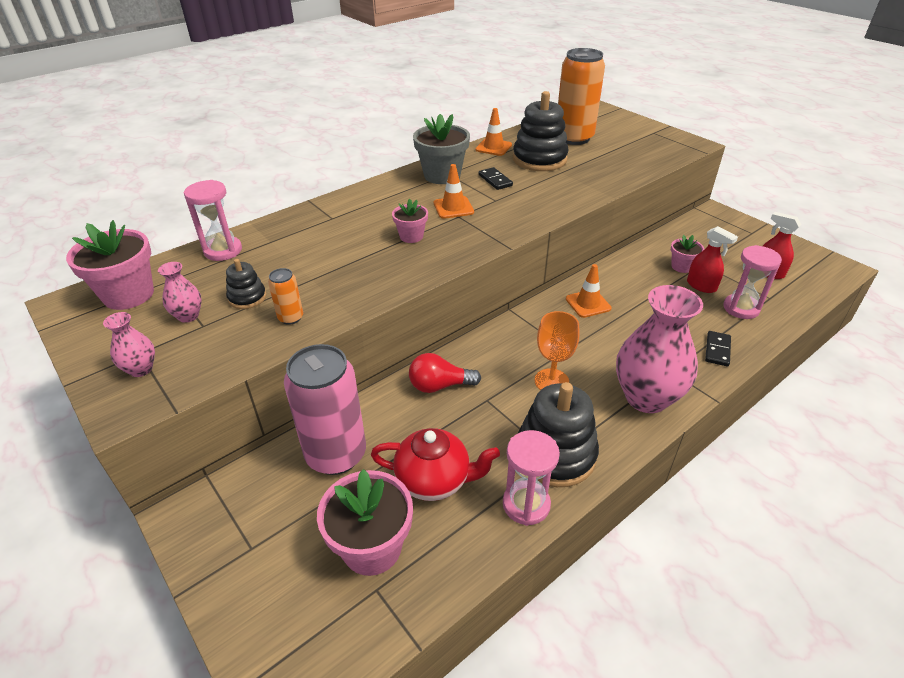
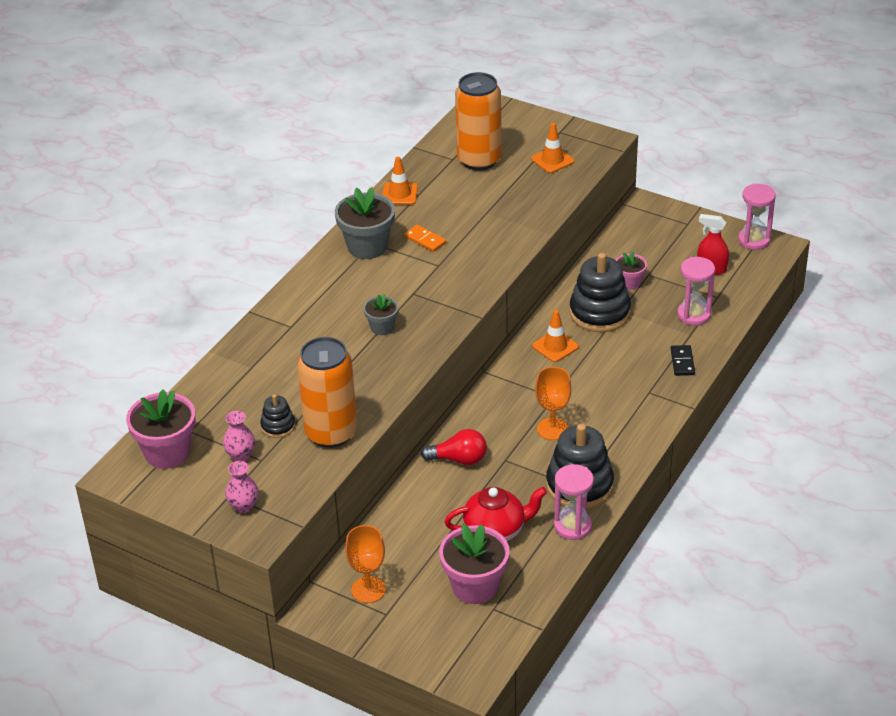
camera: 20 degrees left, 0 degrees up
(223, 251) = (214, 388): pink hourglass -> pink hourglass (754, 240)
(254, 507) = (368, 590): none -> orange goblet
(291, 318) = (331, 433): orange can -> orange can, size x2.30
(336, 454) = (406, 536): pink can -> none
(411, 236) = (382, 327): pink flower pot -> grey flower pot
(439, 386) = (459, 459): red light bulb -> red light bulb turned 150 degrees counterclockwise
(453, 208) = (402, 284): orange traffic cone -> orange traffic cone (552, 160)
(495, 180) = (425, 240): black domino -> orange domino
(539, 159) = (456, 200): black stacking toy -> black stacking toy (599, 313)
(646, 397) = (635, 421): pink vase -> none
(701, 286) = (653, 300): red spray bottle -> none

